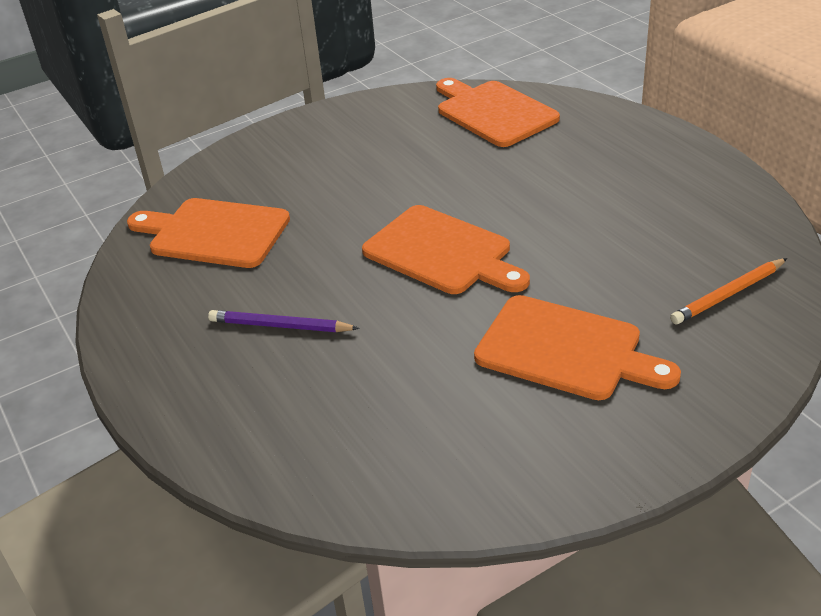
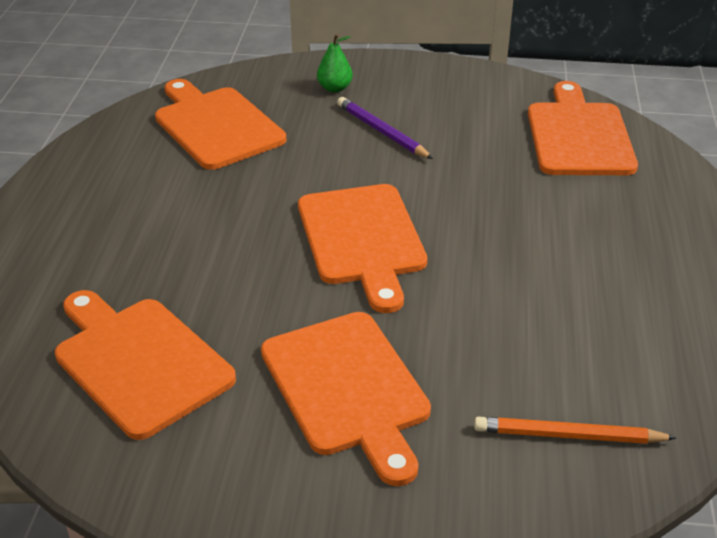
camera: 35 degrees right, 0 degrees up
(273, 161) = (334, 88): none -> green pear
(280, 325) = (164, 227): purple pencil -> purple pencil (382, 131)
(398, 424) = (139, 362): none -> orange cutting board

